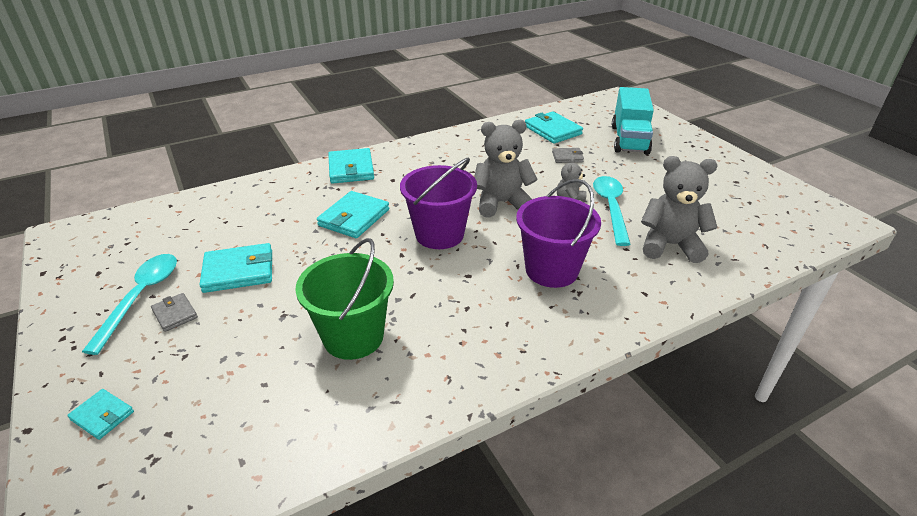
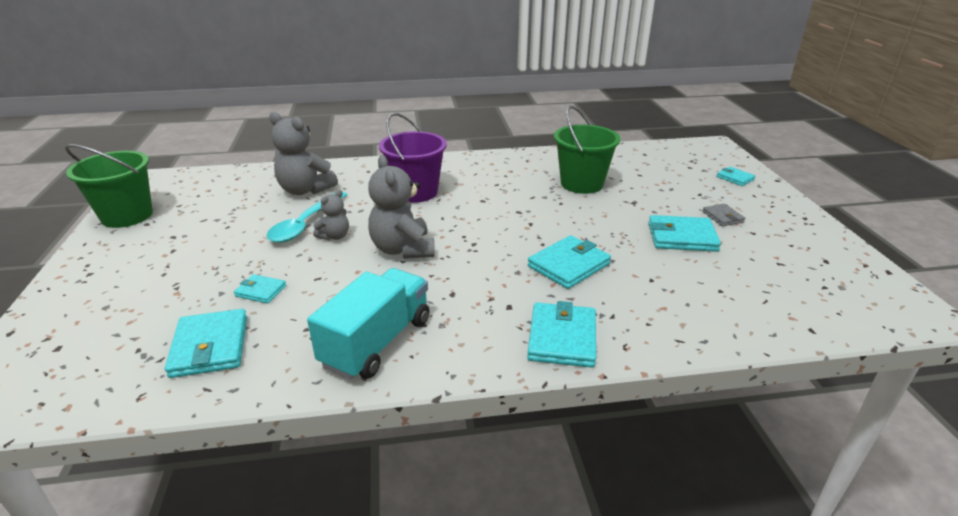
camera: 160 degrees left, 5 degrees down
(141, 297) = (762, 233): turquoise spoon -> none
(439, 234) = (487, 232): purple bucket -> none
(501, 203) = (403, 249): grey teddy bear -> grey teddy bear turned 60 degrees clockwise
(567, 157) = (261, 291): grey wallet -> turquoise wallet
(629, 139) = (141, 301): turquoise truck -> turquoise truck (377, 342)
(766, 184) = (127, 216): none -> green bucket

